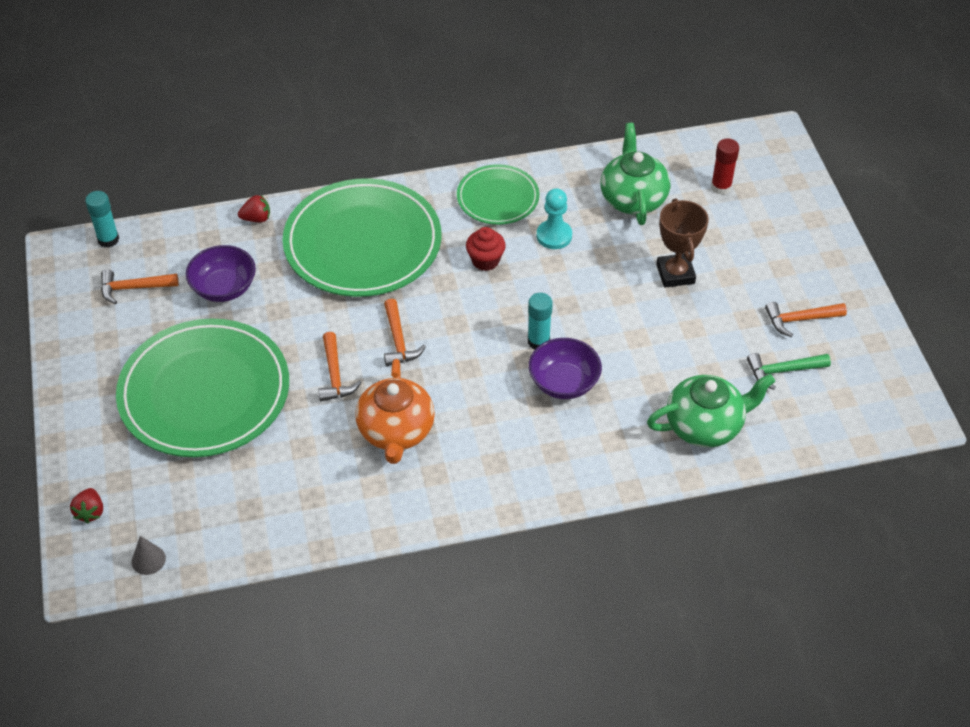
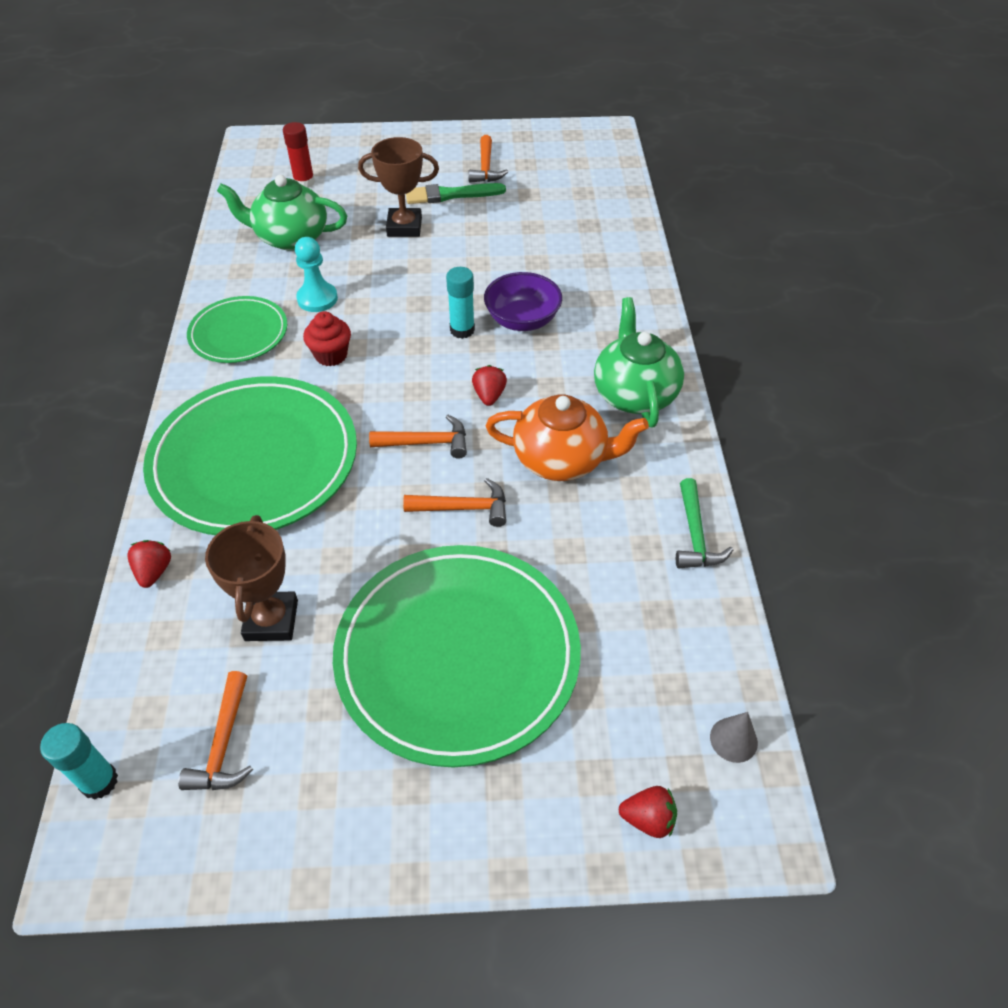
camera: 80 degrees left, 0 degrees up
(224, 288) = (271, 620): purple bowl -> brown trophy
(460, 373) = (489, 395): none -> red strawberry
(705, 425) = (594, 239): green teapot -> green teapot (634, 393)
(740, 299) = (450, 195): none -> green brush
(783, 371) = (541, 187): green hammer -> green hammer (695, 535)

